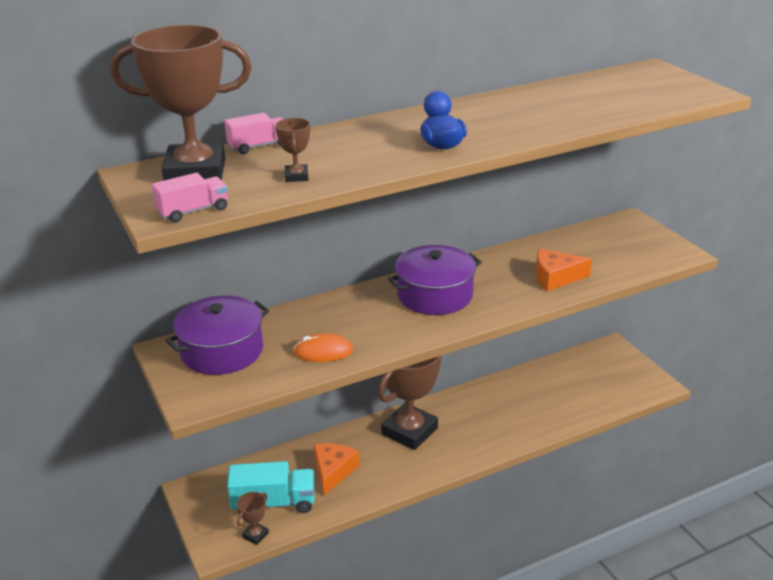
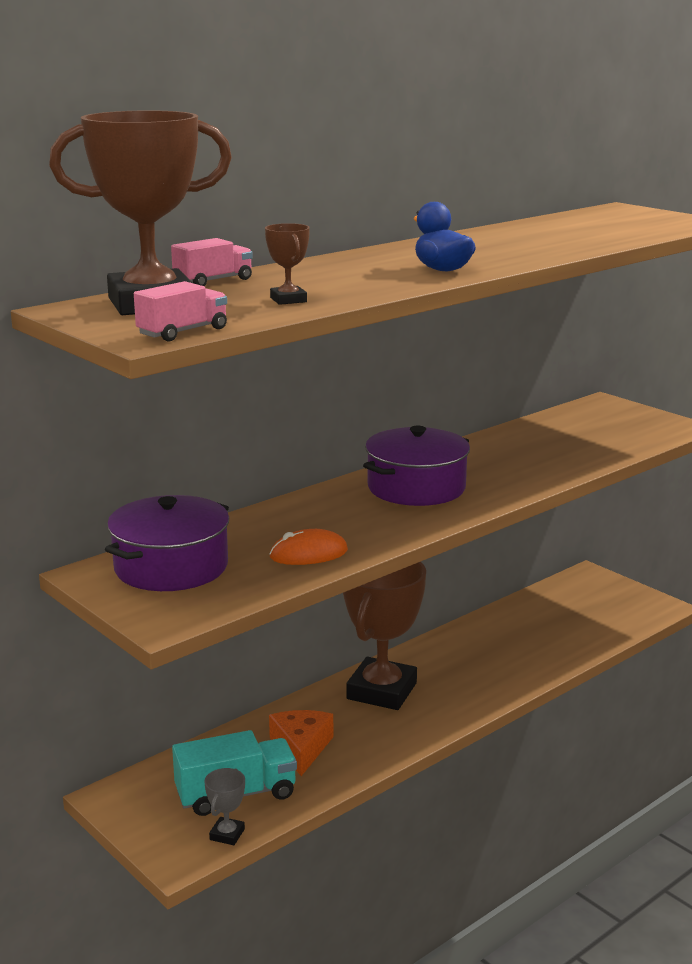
camera: 15 degrees left, 10 degrees down
(255, 535) = (227, 834): brown trophy -> grey trophy
(555, 277) = (551, 459): orange cheese -> none

